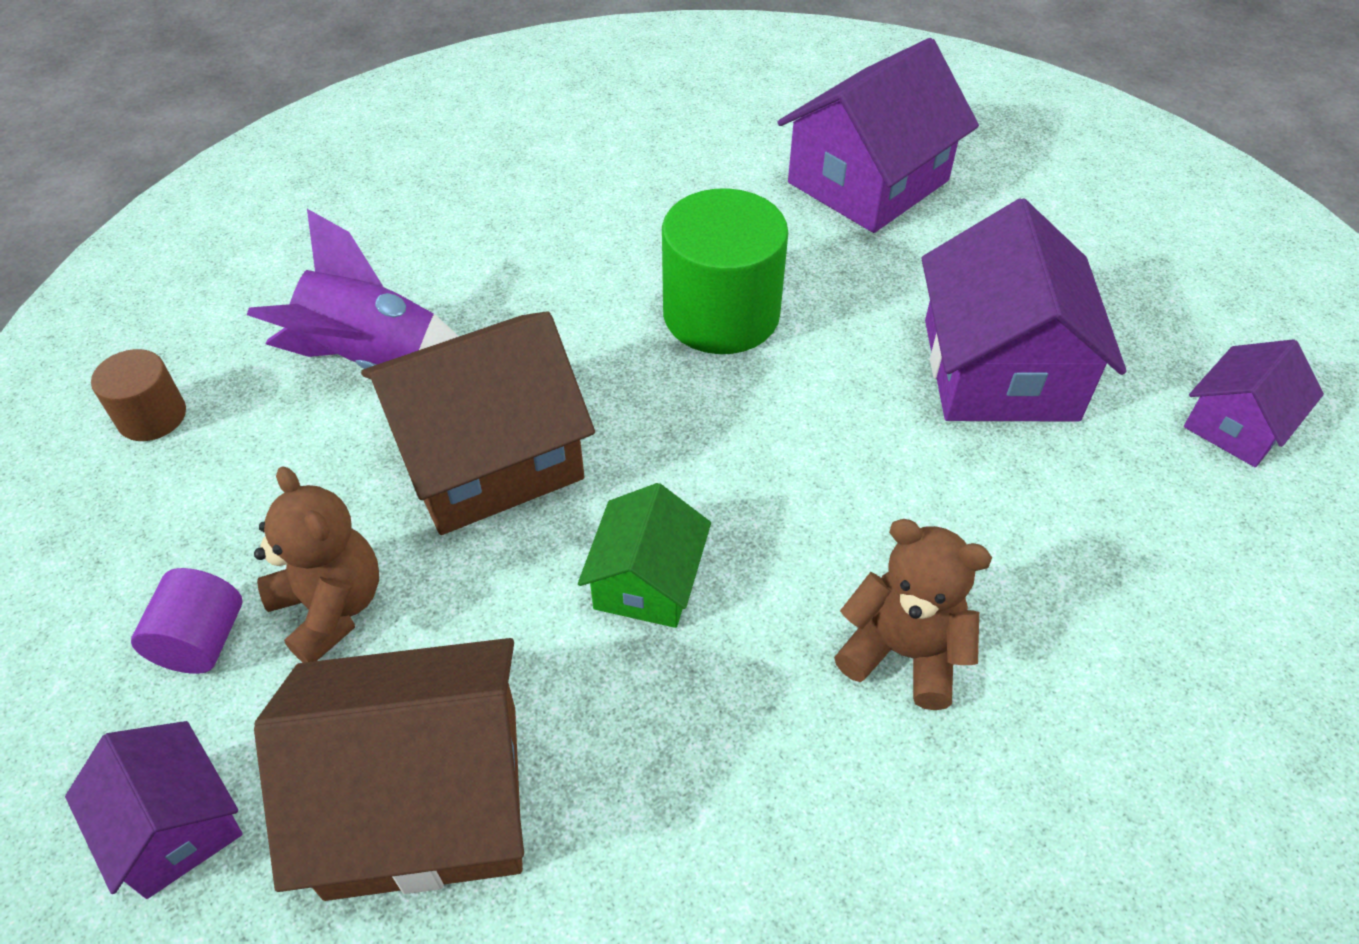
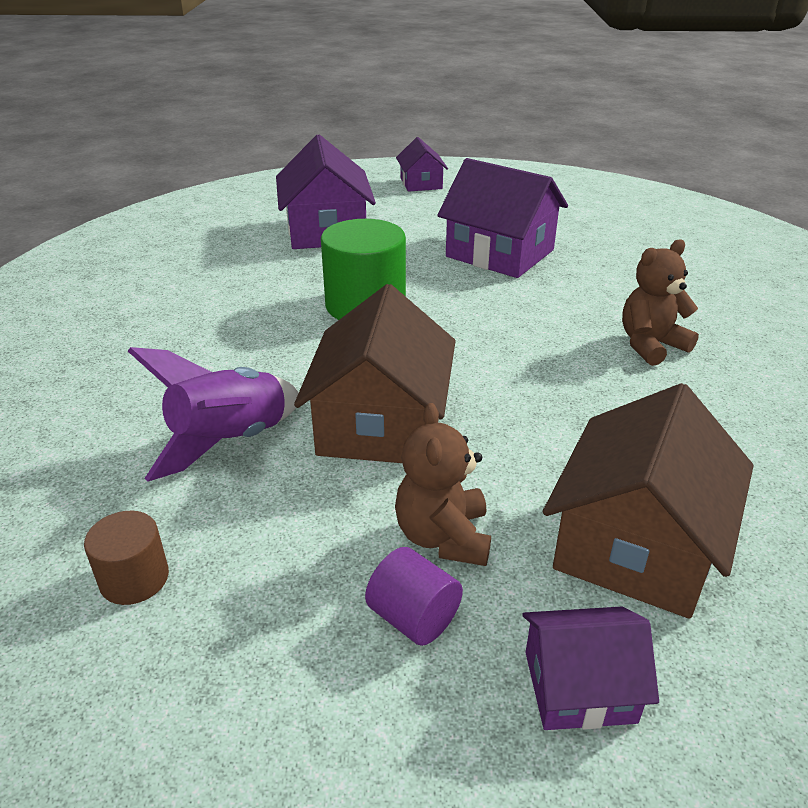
camera: 55 degrees left, 15 degrees down
(331, 608) = (443, 537): brown teddy bear -> brown teddy bear turned 90 degrees counterclockwise
(647, 581) = (538, 401): green house -> none
(1237, 425) = (591, 222): purple house -> purple house (421, 183)

